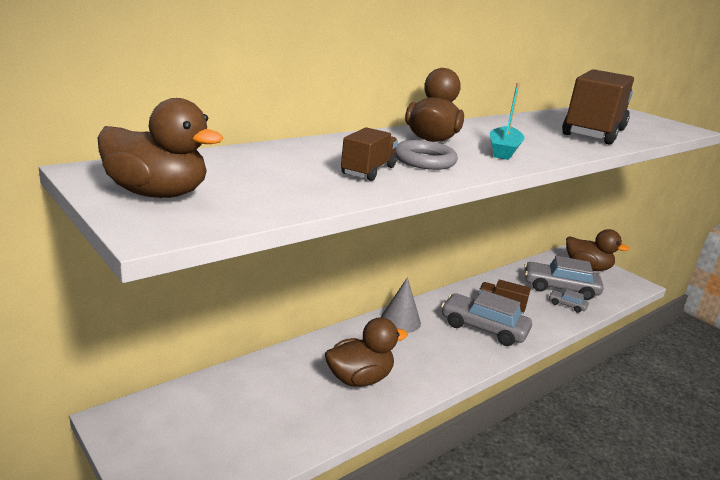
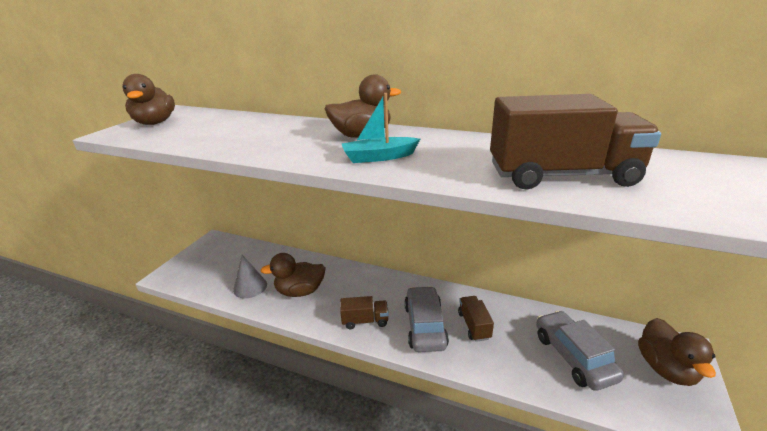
camera: 65 degrees right, 5 degrees up
(359, 379) = (300, 291): brown duck -> brown duck turned 135 degrees clockwise
(368, 171) = (248, 140): brown truck -> brown truck (365, 321)
(400, 321) = (386, 283): grey cone -> grey cone (250, 287)
(424, 160) = (297, 145): grey ring -> none
(567, 305) = (542, 371): grey car -> none

